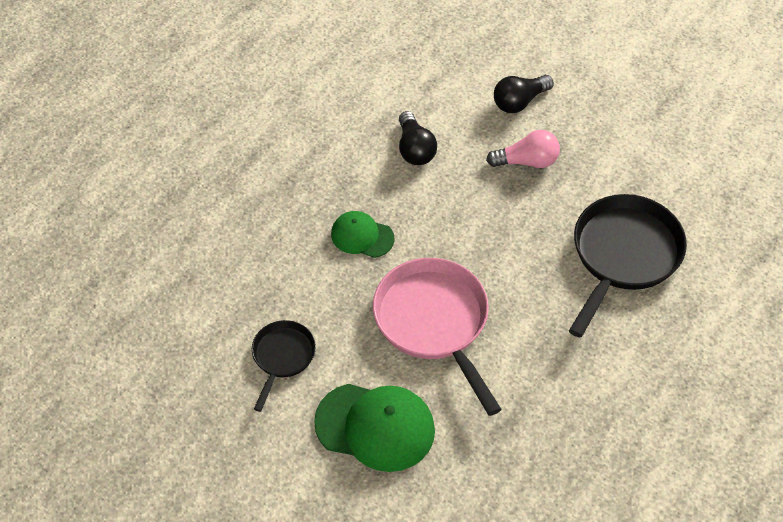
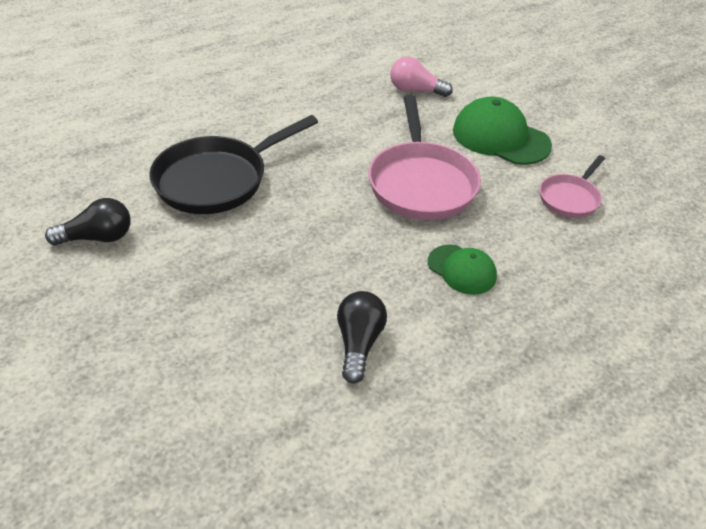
camera: 160 degrees left, 10 degrees down
(282, 357) = (570, 198): black pan -> pink pan
(519, 102) = (191, 359): black light bulb -> black light bulb (98, 237)
(527, 161) = (239, 286): pink light bulb -> pink light bulb (415, 90)

